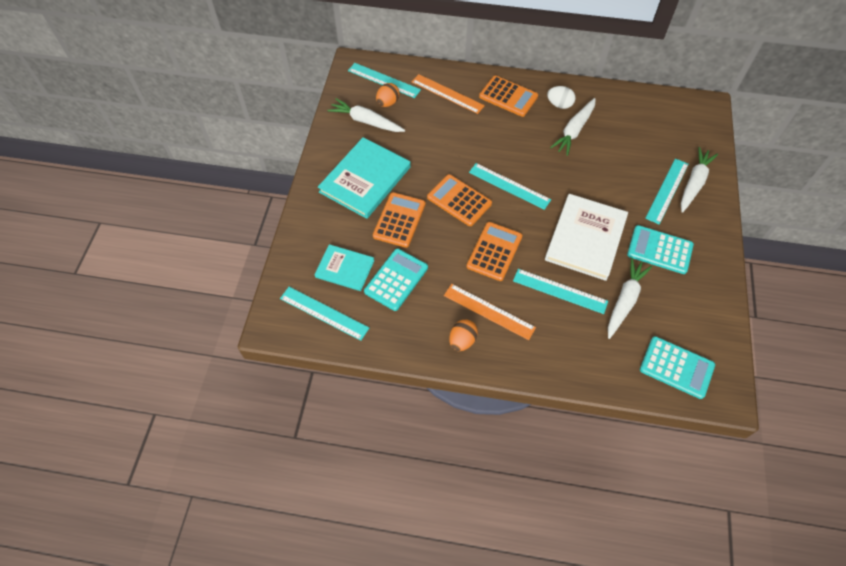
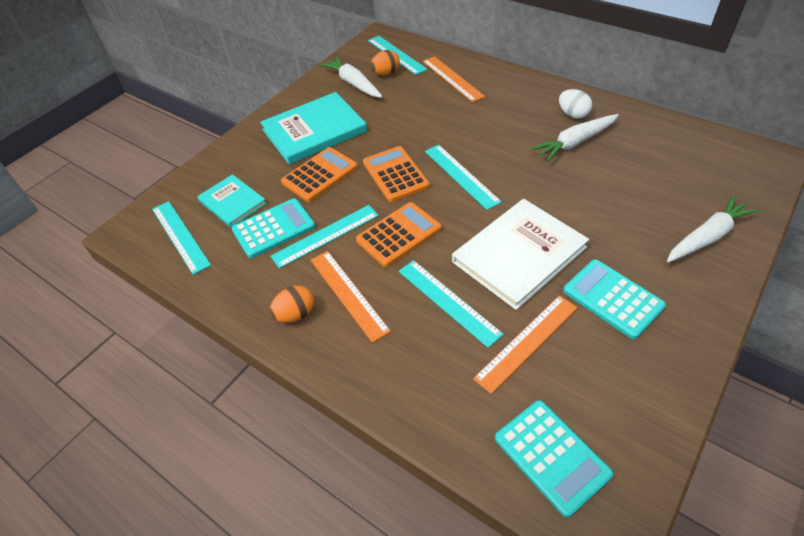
camera: 30 degrees right, 10 degrees down
(508, 96) = (517, 94): orange calculator -> none
(625, 300) = (527, 342): white carrot -> orange ruler
(667, 190) = (663, 234): turquoise ruler -> turquoise ruler (325, 235)

